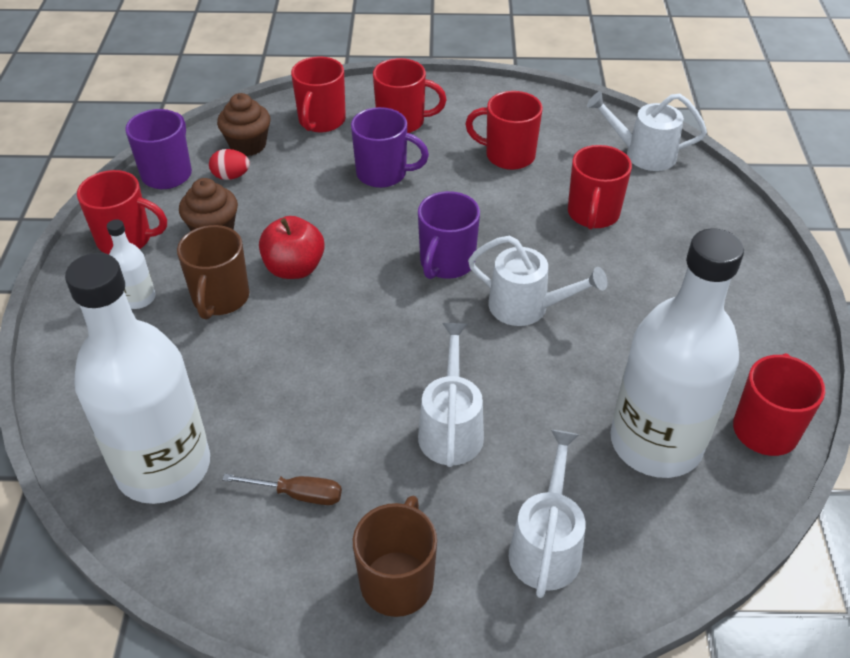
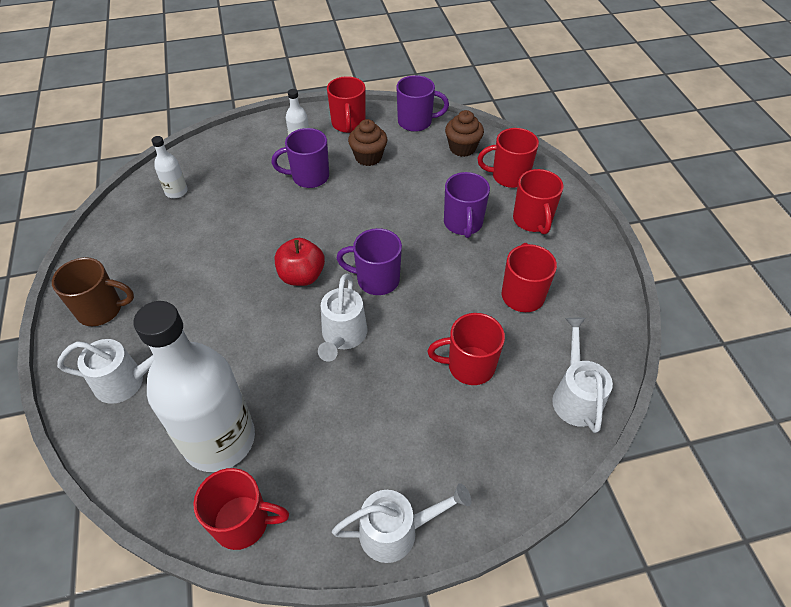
camera: 75 degrees right, 5 degrees up
(163, 467) = (176, 192): white bottle -> white bottle, size x0.42
(220, 298) = (309, 177): brown mug -> purple mug
(231, 176) = (426, 149): red egg -> none
(294, 268) = (346, 202): red apple -> red apple (302, 276)
(298, 494) = (161, 251): brown screwdriver -> none
(451, 428) = (219, 312): white watering can -> white watering can (397, 531)

